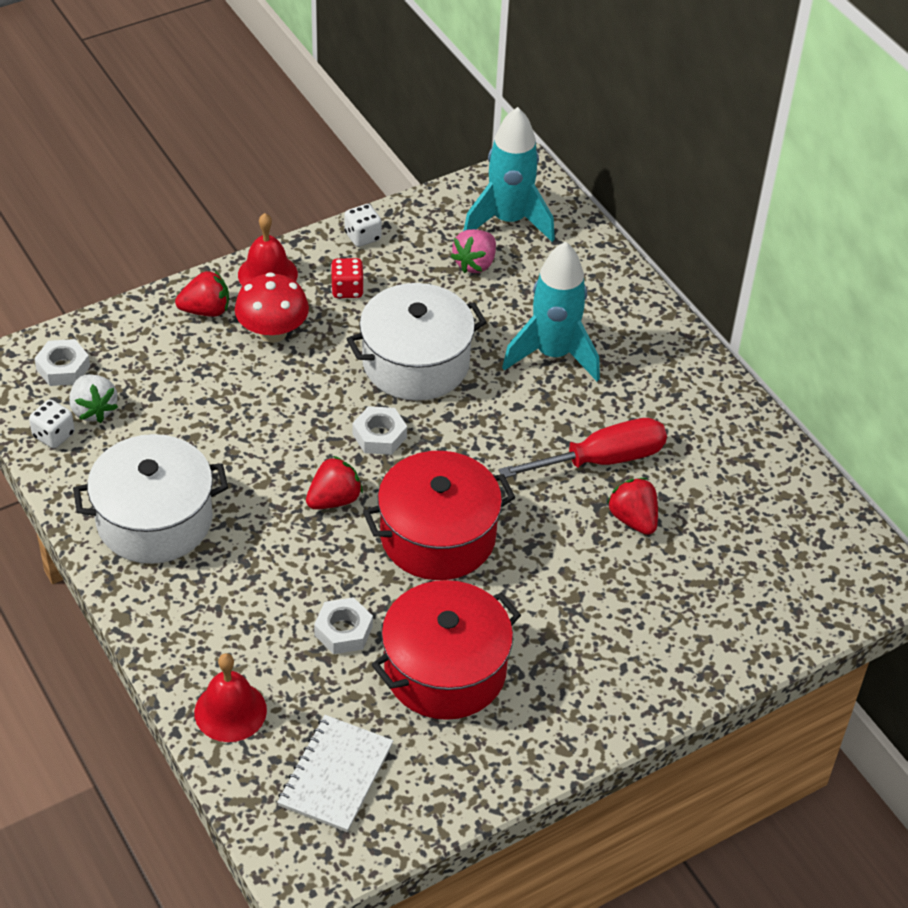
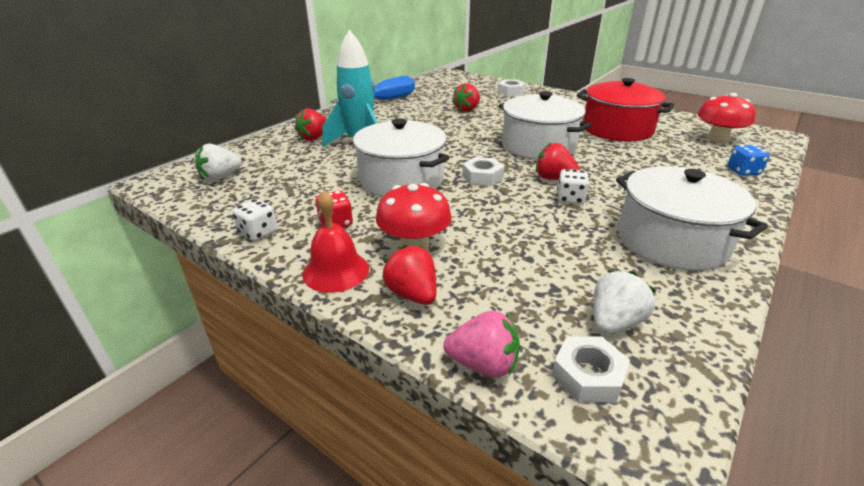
camera: 110 degrees left, 15 degrees down
(54, 435) = (678, 339): white dice -> white dice (570, 199)
(230, 711) = (743, 172): red bell -> blue dice
(336, 775) = (717, 139): white notebook -> red mushroom
(343, 631) = (639, 155): white nut -> white nut (511, 91)
(438, 536) = (538, 146): red pot -> white pot
(475, 264) = (278, 180): pink strawberry -> pink strawberry (483, 364)
(508, 220) = (220, 177): turquoise rocket -> white strawberry
(594, 314) = (314, 138): none -> red strawberry
(602, 460) = (434, 120): red screwdriver -> none
(734, 429) = (385, 100): none -> blue screwdriver

